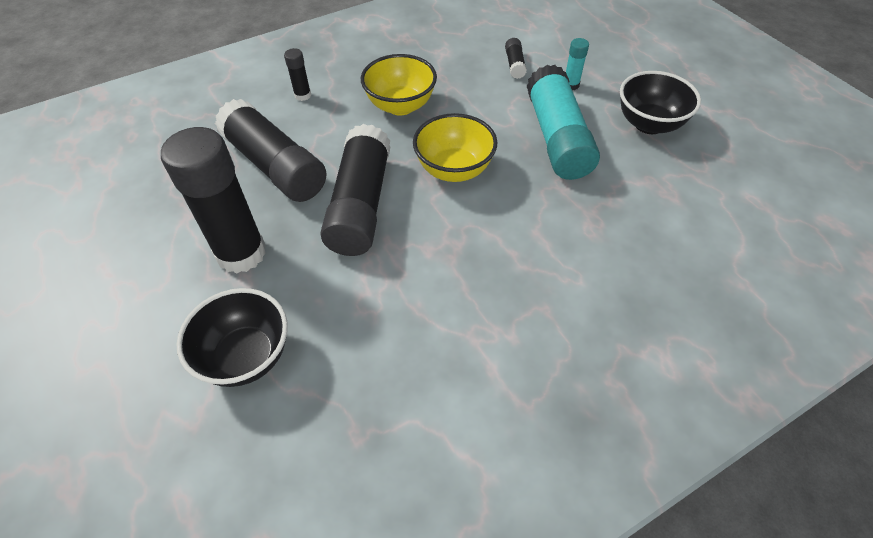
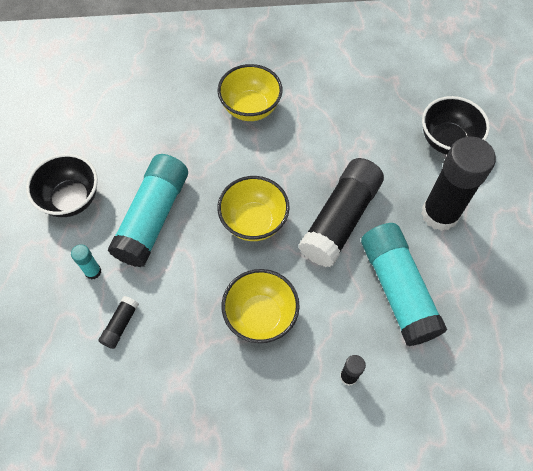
camera: 155 degrees left, 10 degrees up
(275, 166) = (397, 289): black glue stick -> turquoise glue stick
(547, 291) = (250, 108): none -> yellow bowl

